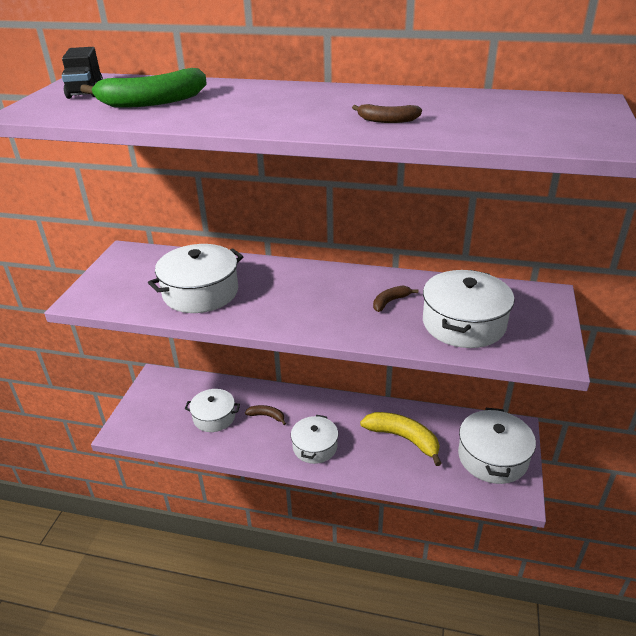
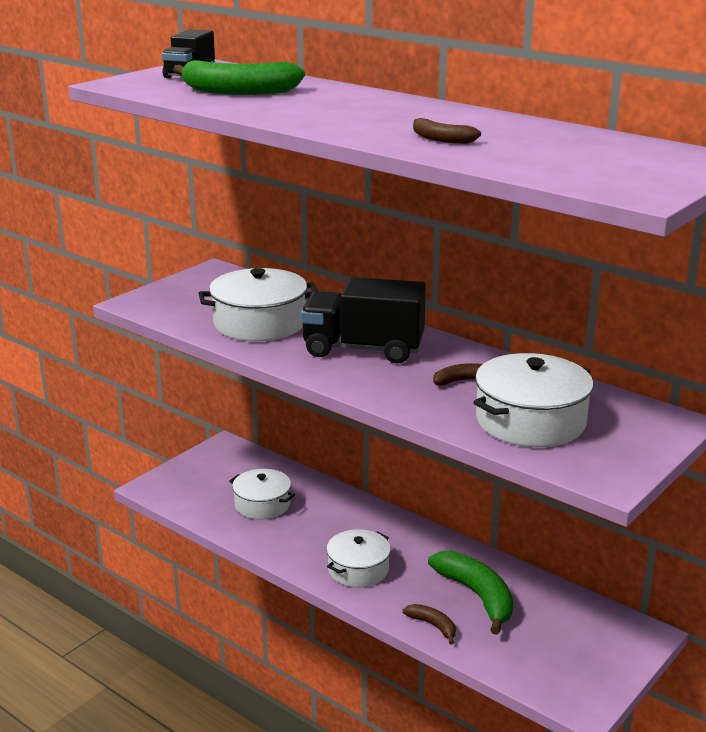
camera: 25 degrees right, 10 degrees down
(267, 416) = (324, 522): brown banana -> brown banana (433, 626)
(298, 294) = (363, 349): none -> black truck
(403, 438) = (477, 596): yellow banana -> green banana
(492, 457) = (582, 653): white pot -> none

